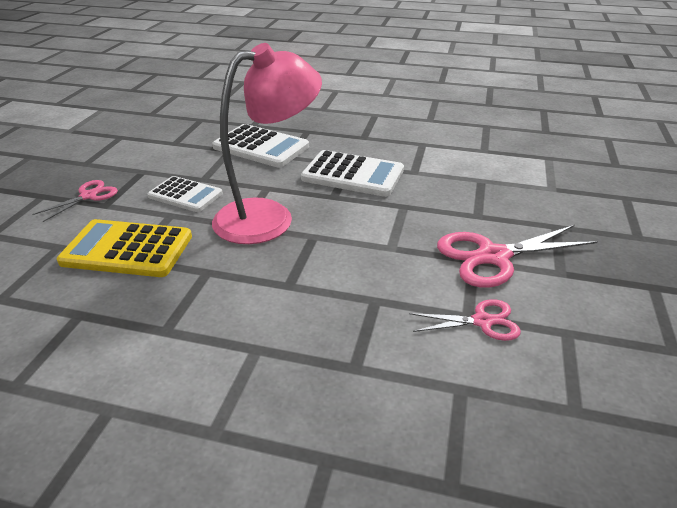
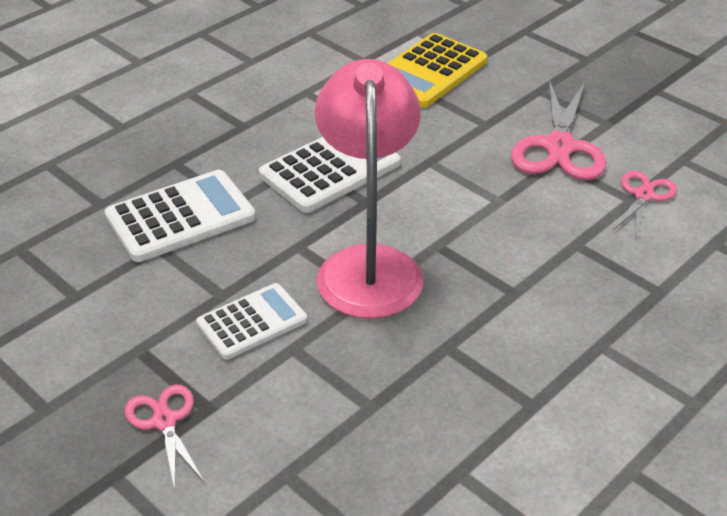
camera: 60 degrees left, 5 degrees up
(127, 249) = (348, 405): yellow calculator -> yellow calculator (429, 72)

